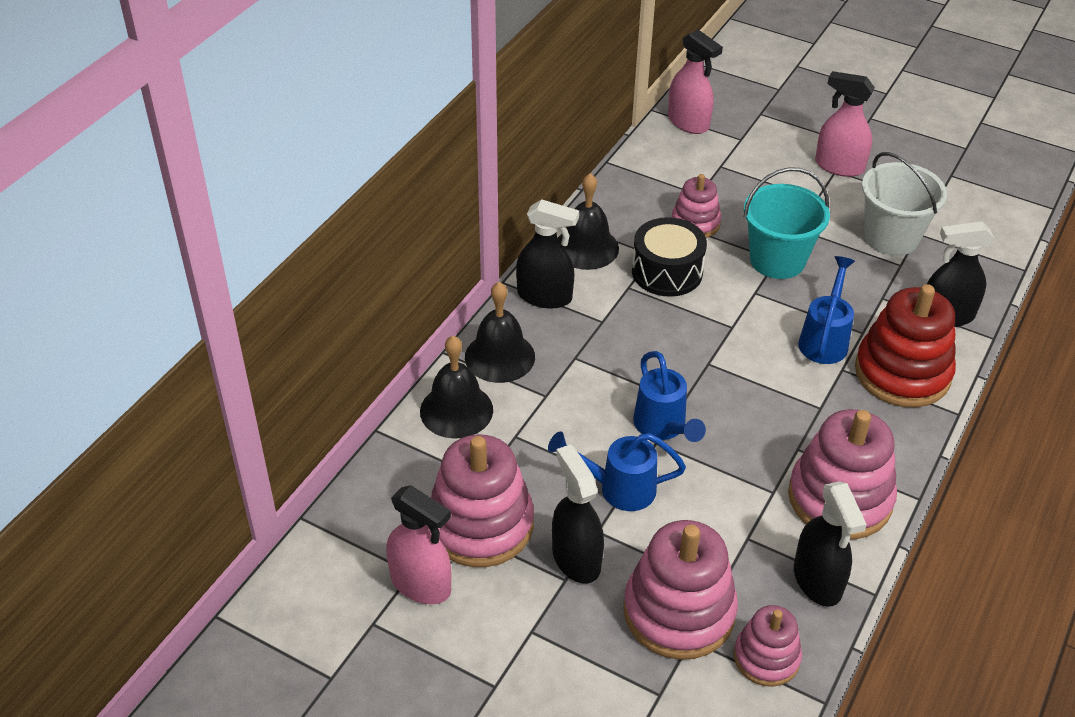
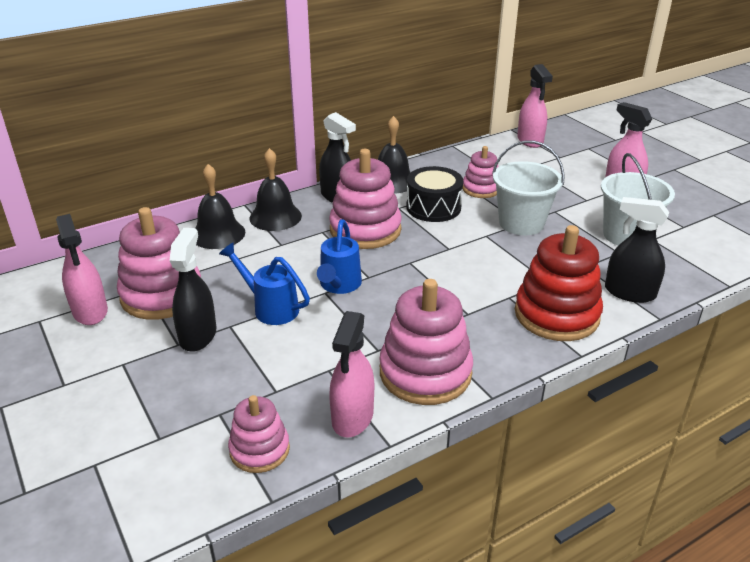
camera: 30 degrees right, 10 degrees down
(679, 612) = (229, 394): pink stacking toy -> pink stacking toy (365, 230)
(777, 260) = (521, 223): turquoise bucket -> white bucket
(817, 580) = (352, 417): black spray bottle -> pink spray bottle
(825, 339) = (513, 276): blue watering can -> none

